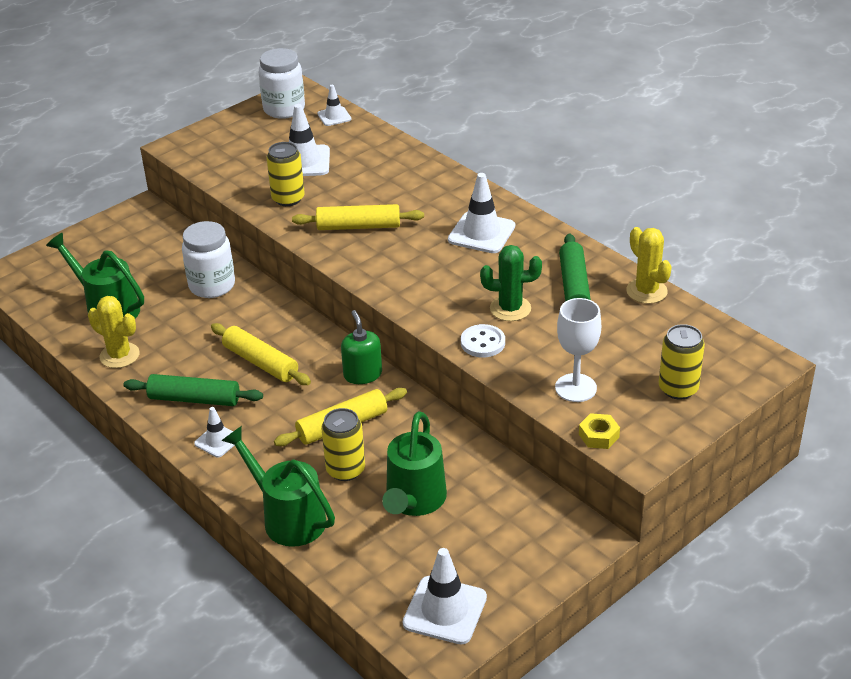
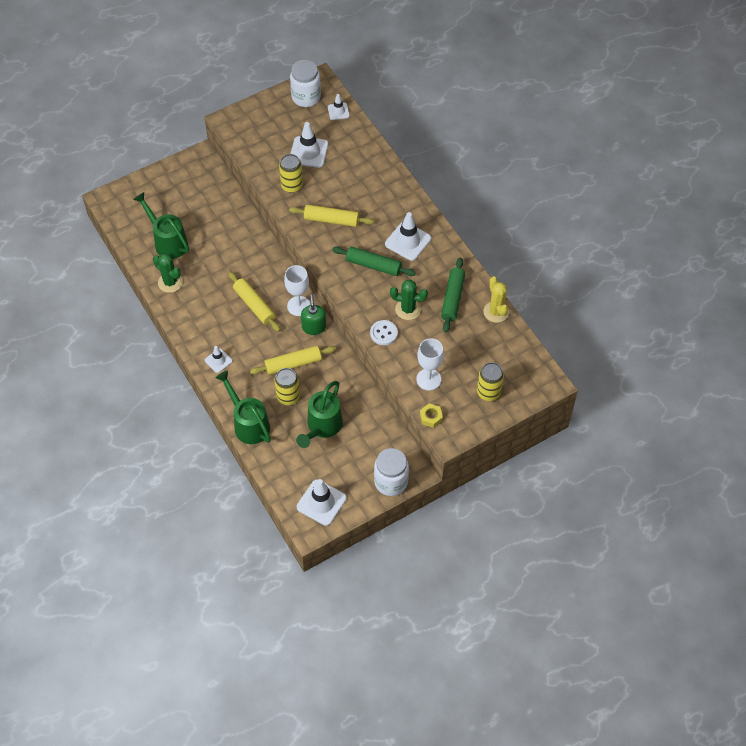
camera: 10 degrees right, 20 degrees up
(119, 355) = (170, 282): yellow cactus -> green cactus
(194, 399) = (210, 326): green rolling pin -> green rolling pin (373, 265)
(212, 286) = (235, 235): white jar -> white jar (391, 482)
(331, 353) = (298, 306): none -> white goblet

